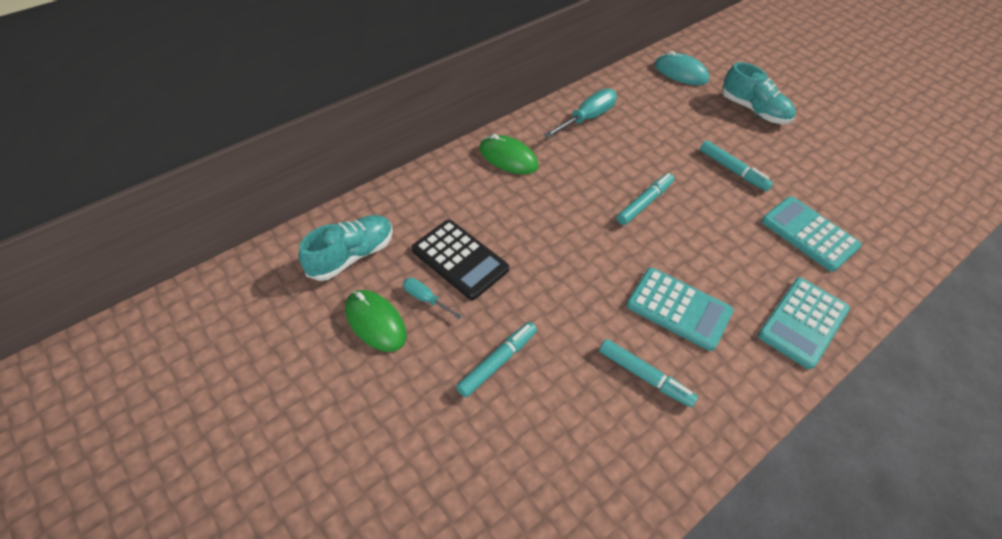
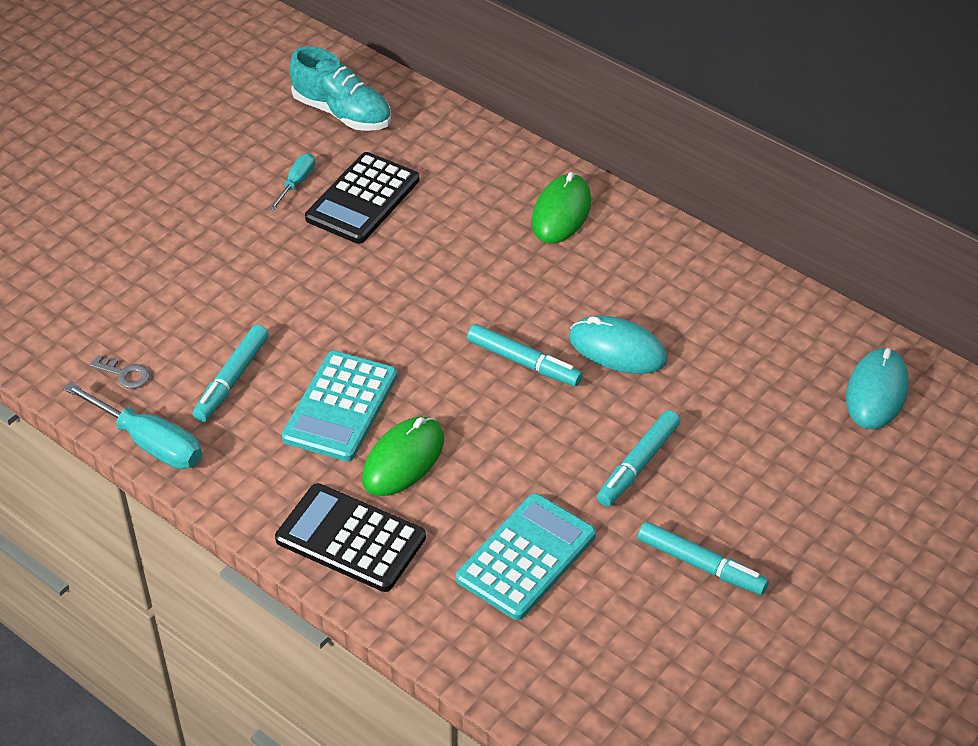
camera: 80 degrees right, 5 degrees down
(375, 322) = (255, 152): green mouse -> green mouse (403, 460)
(497, 362) = (225, 254): turquoise marker -> turquoise marker (701, 565)
(587, 118) = (688, 284): turquoise screwdriver -> turquoise screwdriver (149, 442)
(631, 460) = (125, 374): none -> grey key
(638, 159) = (617, 349): none -> turquoise mouse
(754, 110) = (815, 496): turquoise shoe -> none
(803, 322) = (350, 538): turquoise calculator -> black calculator

